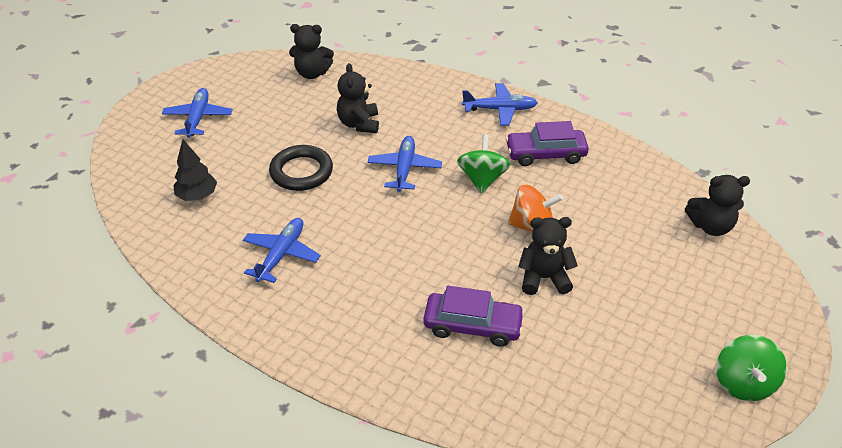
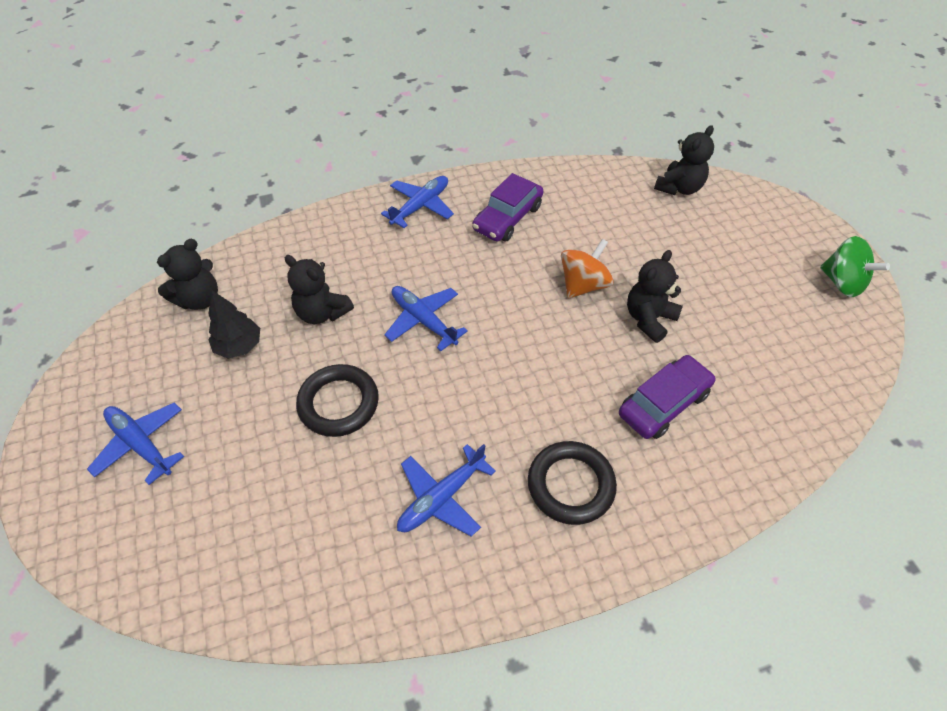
camera: 50 degrees left, 10 degrees up
(197, 196) = (271, 524): black tree -> black tree (239, 346)
(281, 255) = (441, 497): blue plane -> blue plane turned 105 degrees counterclockwise
(351, 311) = (570, 485): none -> black ring
(482, 179) = (495, 277): green spinning top -> none

